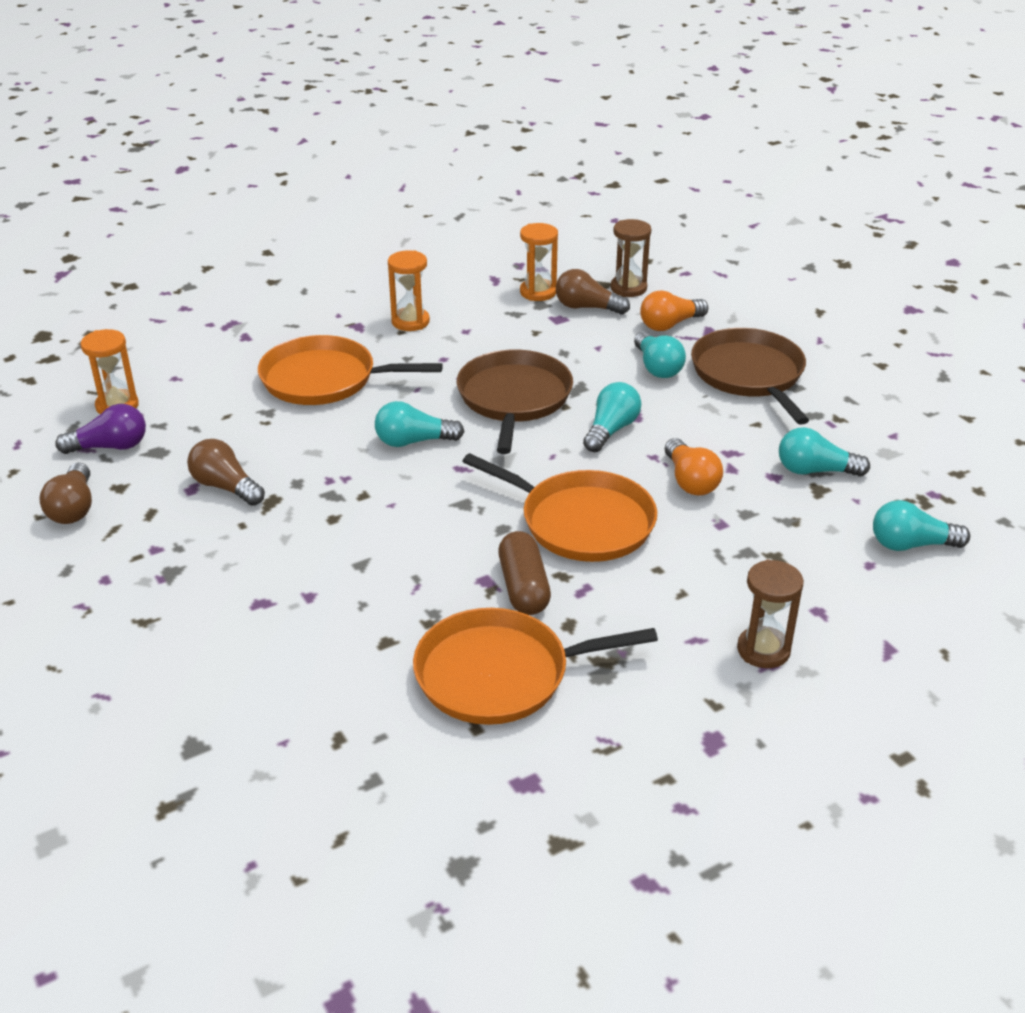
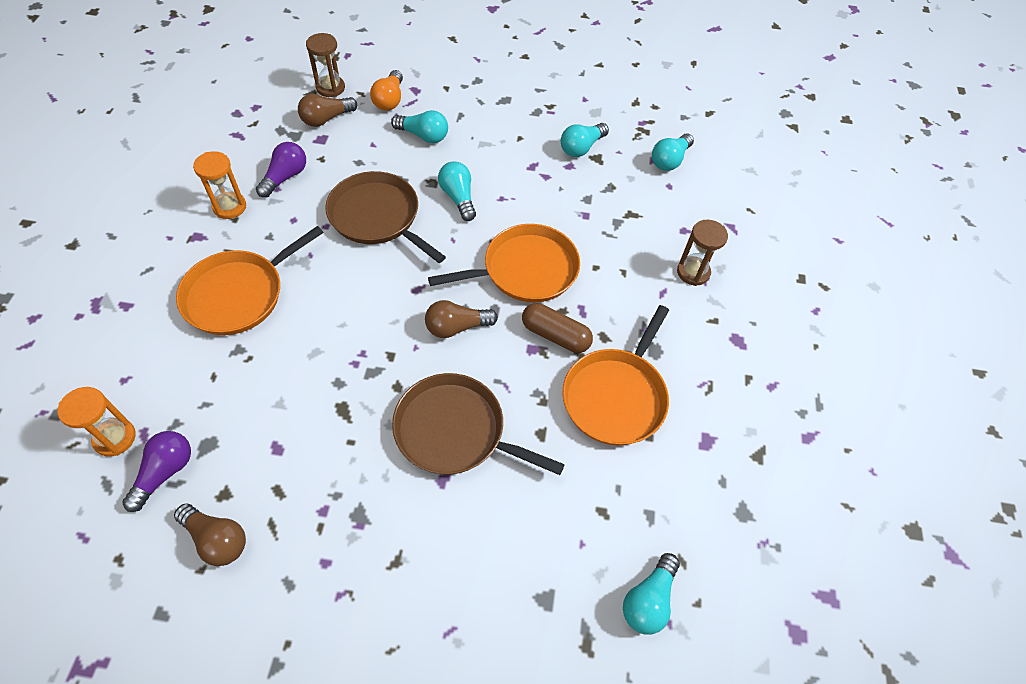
camera: 55 degrees left, 20 degrees up
(226, 487) = (298, 426): brown light bulb -> brown light bulb (456, 327)
(414, 441) = (364, 293): turquoise light bulb -> turquoise light bulb (648, 600)
(485, 327) = (285, 177): none -> purple light bulb
(538, 292) = (280, 127): orange hourglass -> none
(690, 481) = (538, 200): orange light bulb -> none
(749, 375) = (475, 107): brown pan -> brown pan (455, 431)

